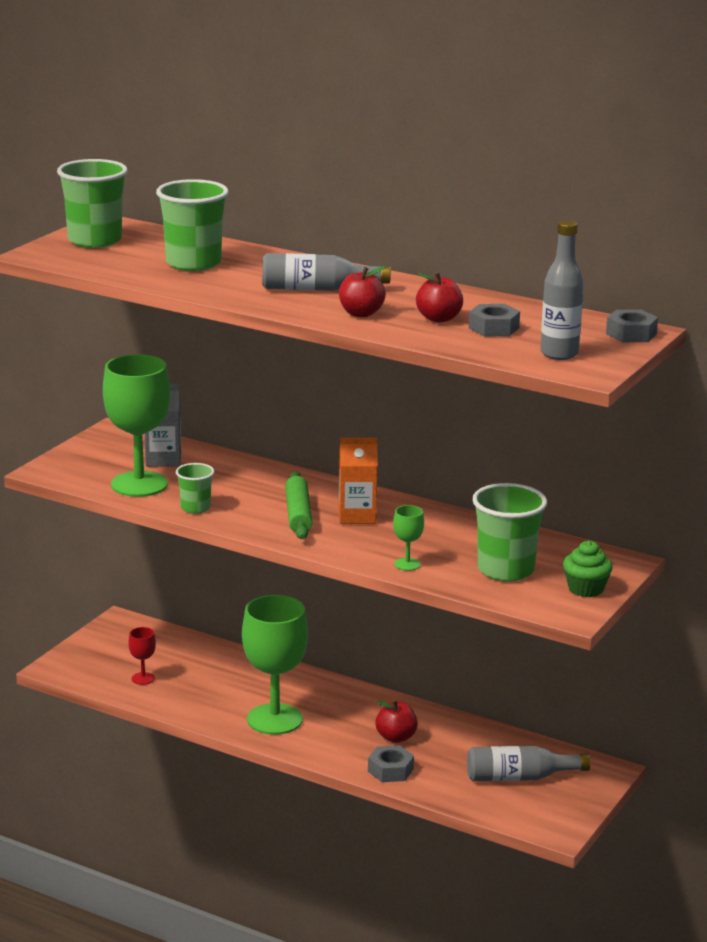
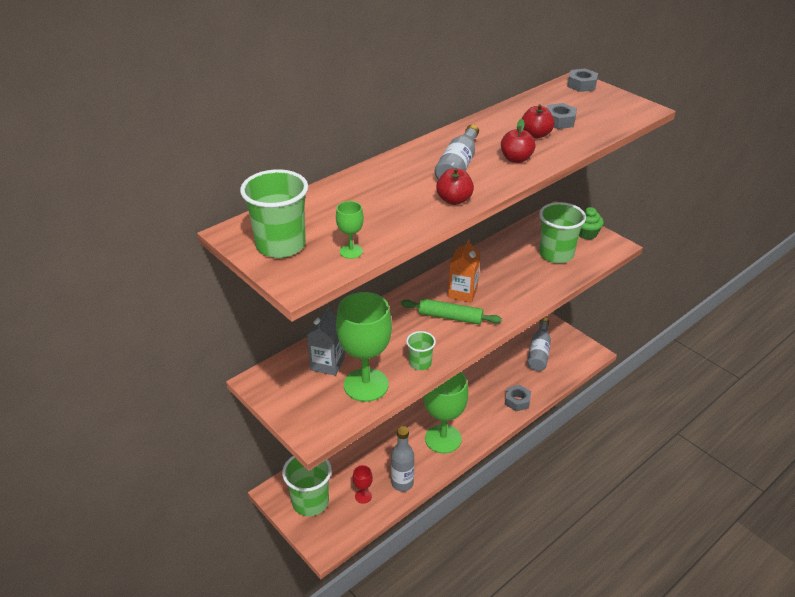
camera: 70 degrees left, 15 degrees up
(193, 263) = (371, 207): green cup -> green cup (310, 502)
(396, 737) = (482, 389): red apple -> red apple (454, 200)
(407, 564) = (538, 288): green goblet -> green goblet (351, 251)
(559, 354) = (611, 111): grey bottle -> grey bottle (402, 483)

